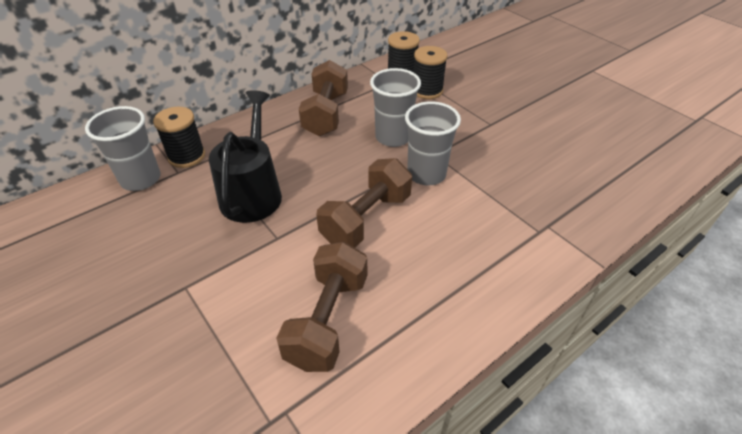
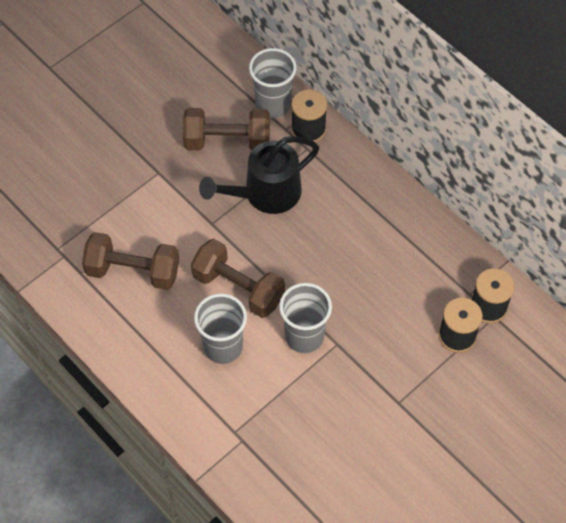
camera: 85 degrees right, 15 degrees up
(253, 192) = (265, 194): black watering can -> black watering can turned 150 degrees clockwise
(326, 114) = (393, 235): brown dumbbell -> brown dumbbell (227, 141)
(393, 137) = (360, 303): grey cup -> grey cup (223, 347)

